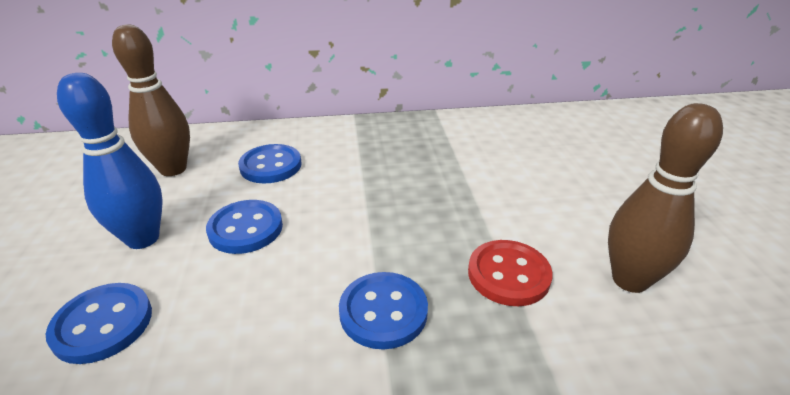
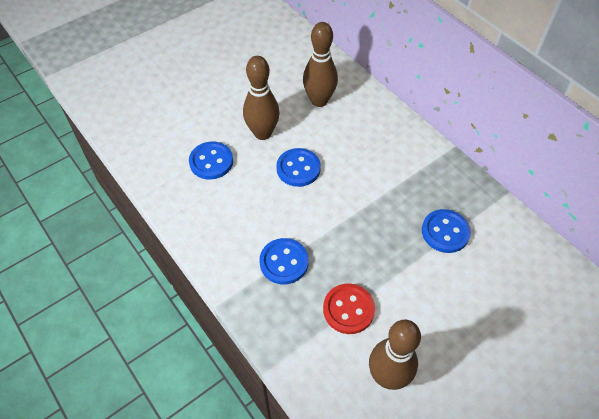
camera: 60 degrees right, 20 degrees up
(143, 238) = (262, 133): blue bowling pin -> brown bowling pin
(271, 166) = (357, 142): blue button -> blue button (445, 232)

